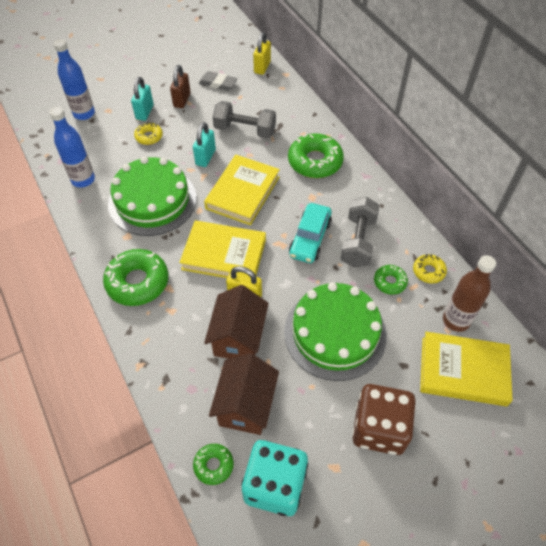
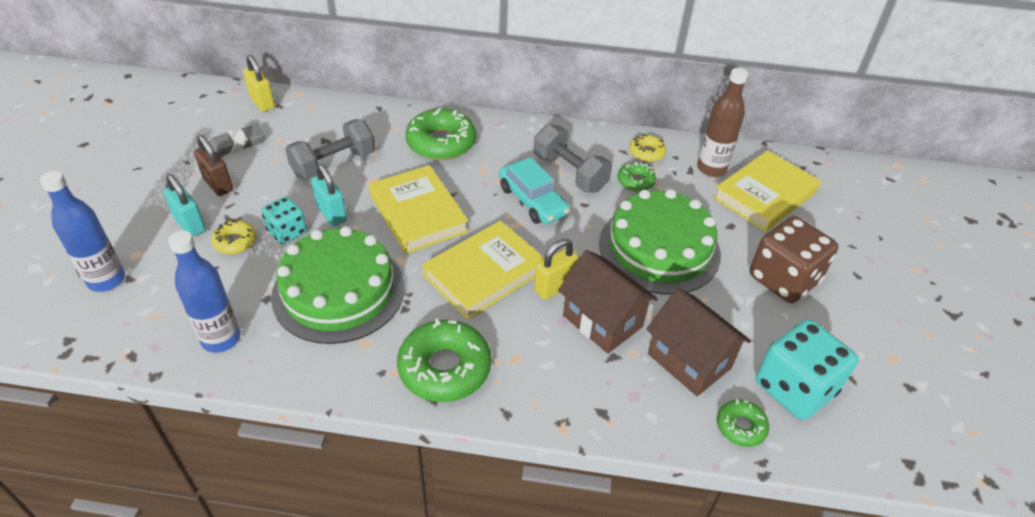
camera: 55 degrees left, 10 degrees down
(174, 150) = (287, 232): none -> turquoise dice

